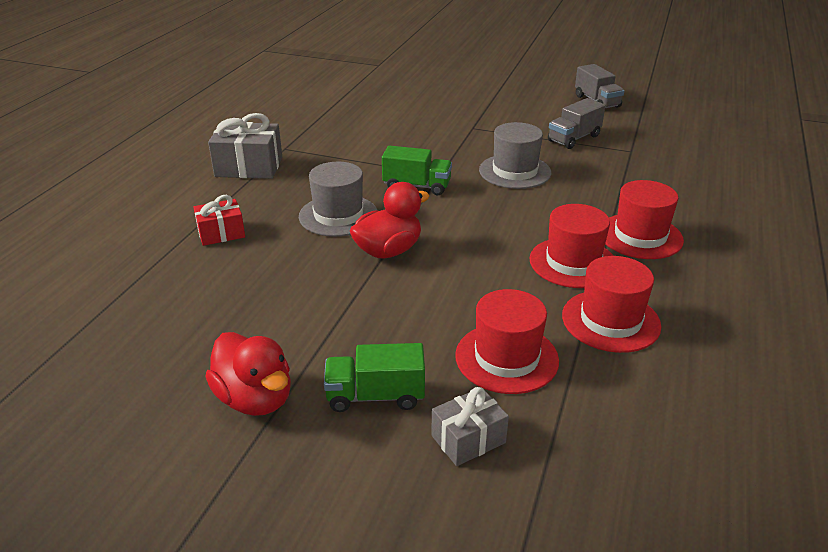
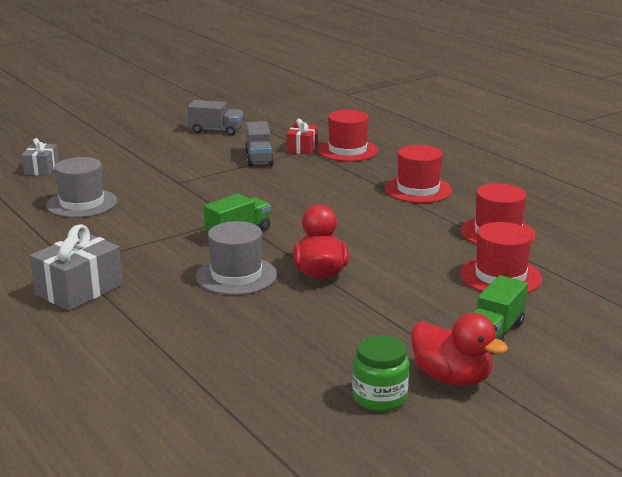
camera: 55 degrees left, 10 degrees down
(188, 367) = (379, 397): none -> green jar
(221, 233) = (187, 333): red gift -> red gift (302, 148)
(255, 399) = (452, 378): red duck -> red duck turned 45 degrees clockwise
(468, 439) = (567, 315): grey gift -> grey gift (41, 169)
(515, 171) = (274, 193): grey hat -> grey hat (82, 203)
(573, 262) = (421, 219): red hat -> red hat (347, 150)

